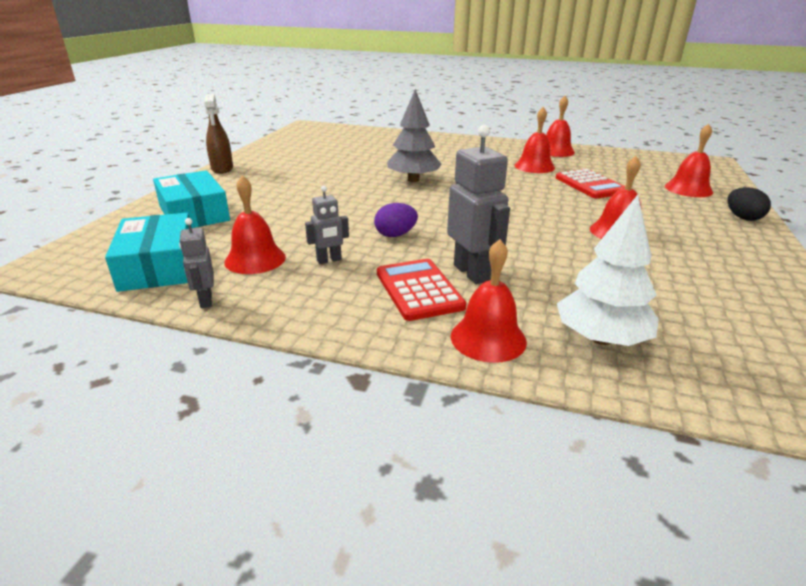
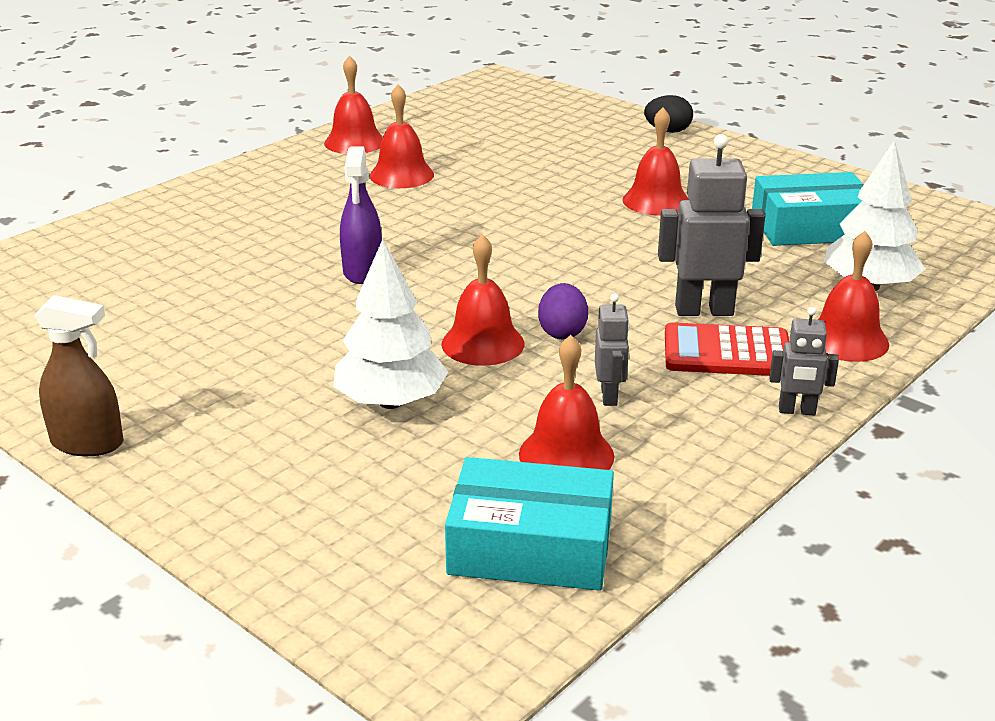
camera: 65 degrees left, 0 degrees up
(194, 213) = (323, 497): turquoise box -> turquoise box (810, 227)
(205, 301) = (673, 509): grey robot -> grey robot (797, 411)
(286, 210) = (391, 402): none -> white tree
(413, 180) = (362, 271): grey tree -> purple spray bottle
(590, 185) = (506, 166): red calculator -> none
(688, 189) = (570, 123): red bell -> red bell (483, 343)

